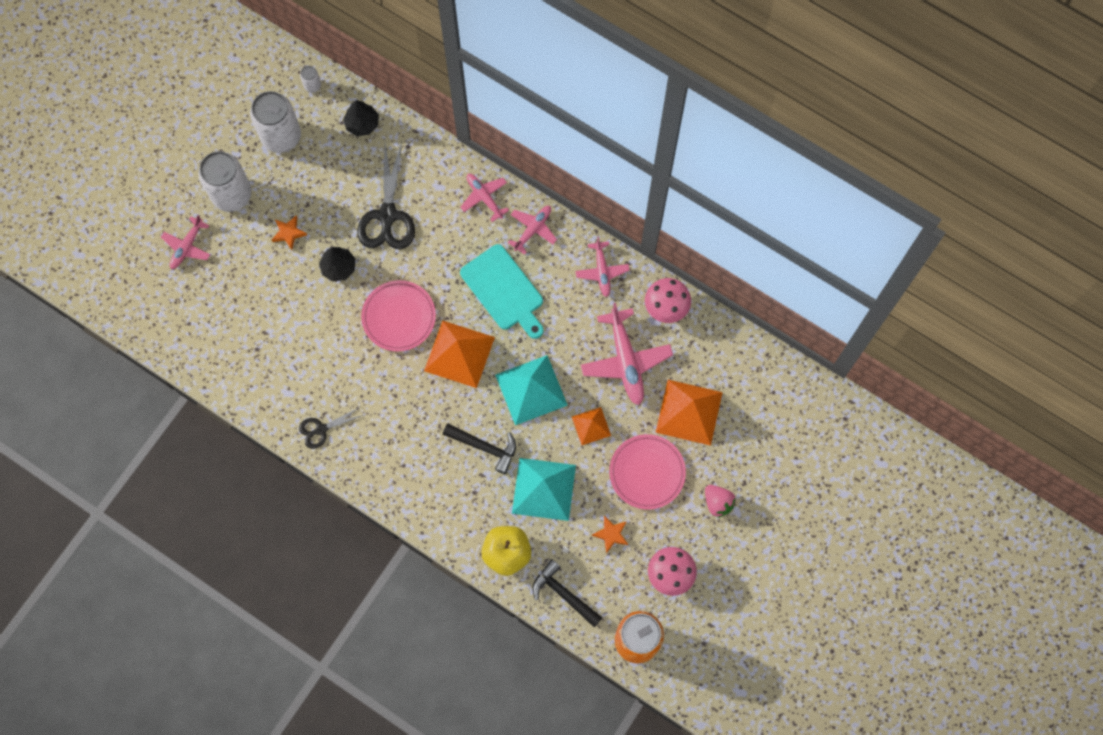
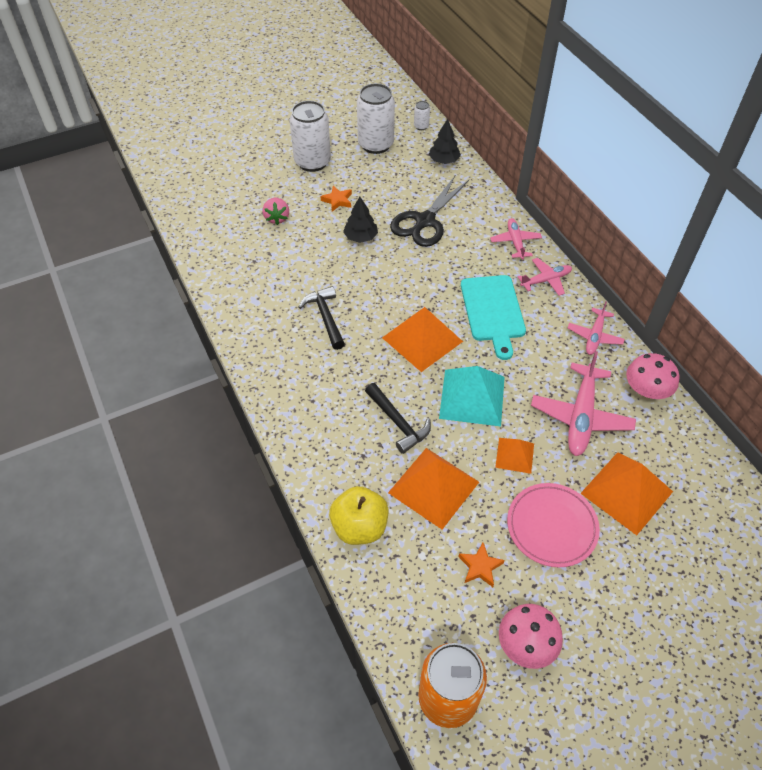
camera: 30 degrees right, 20 degrees down
(187, 246) = (254, 178): pink plane -> none
(321, 429) = (262, 339): black scissors -> none
(399, 317) = (387, 290): pink plate -> none
(543, 489) = (433, 487): turquoise pyramid -> orange pyramid
(564, 594) = (394, 600): black hammer -> black hammer (325, 317)
(718, 503) = (618, 597): pink strawberry -> pink strawberry (277, 218)

